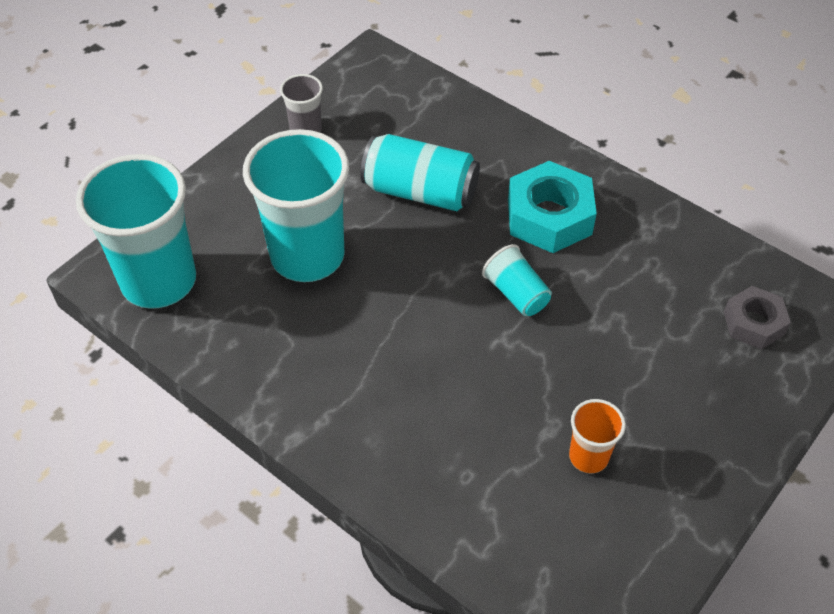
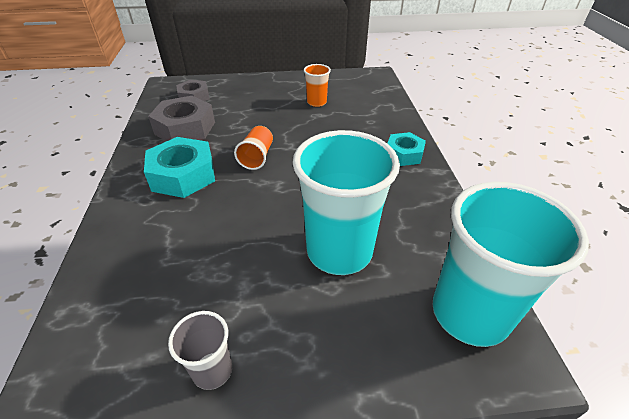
camera: 135 degrees left, 10 degrees down
(358, 437) = (404, 154): none -> turquoise nut
(420, 192) = (217, 239): turquoise can -> none
(516, 293) = (257, 157): turquoise cup -> orange cup
(659, 267) = (185, 128): none -> grey nut

